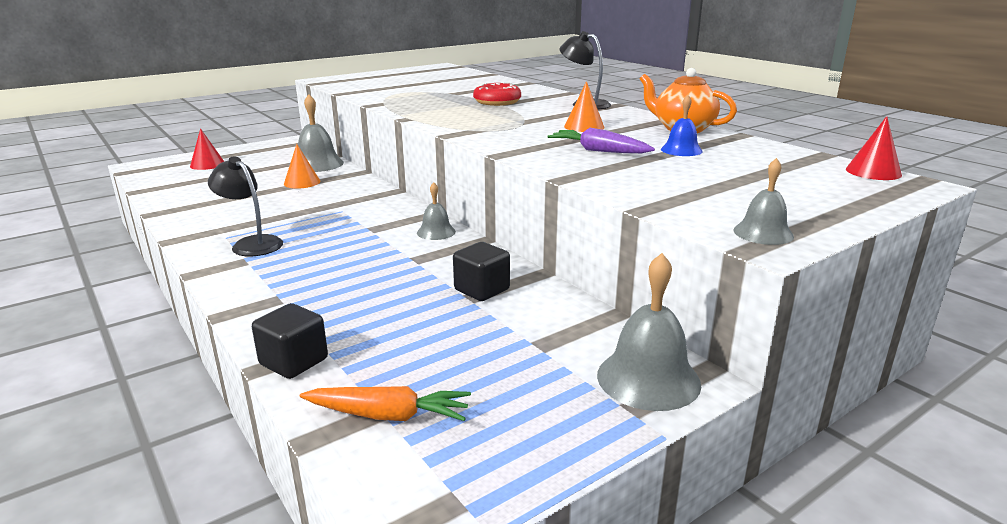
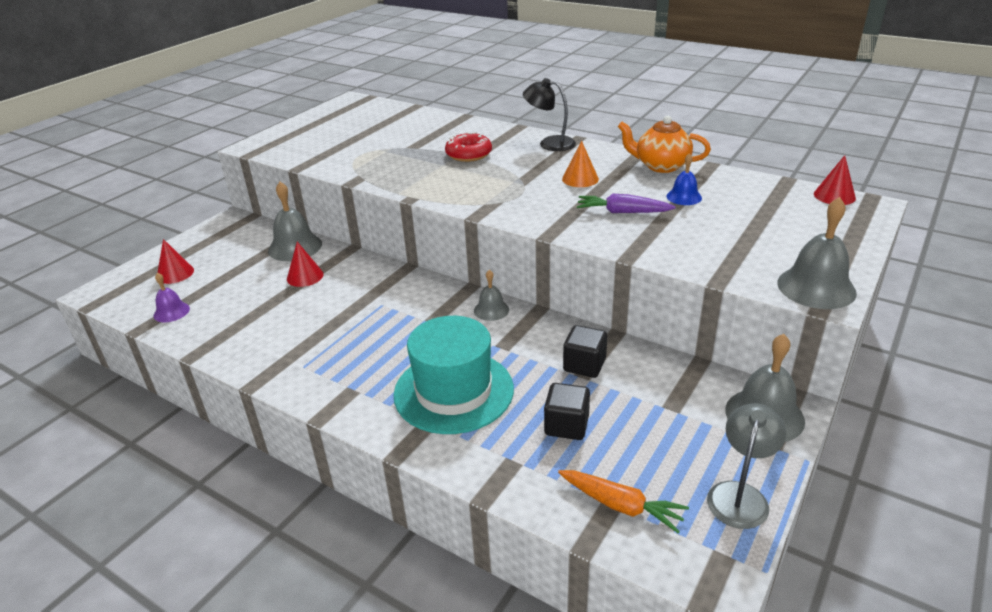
camera: 20 degrees left, 10 degrees up
(174, 185) = (171, 312): none -> purple bell
(251, 243) = (337, 367): black lamp -> none
(294, 362) = (505, 482): black cube -> black cube (566, 425)
(302, 182) = (305, 276): orange cone -> red cone
(330, 281) = (453, 391): none -> turquoise hat
(388, 415) = (621, 505): orange carrot -> orange carrot turned 45 degrees clockwise
(540, 446) = (740, 495): none -> grey lamp
(763, 233) = (816, 287): grey bell -> grey bell, size x1.74

